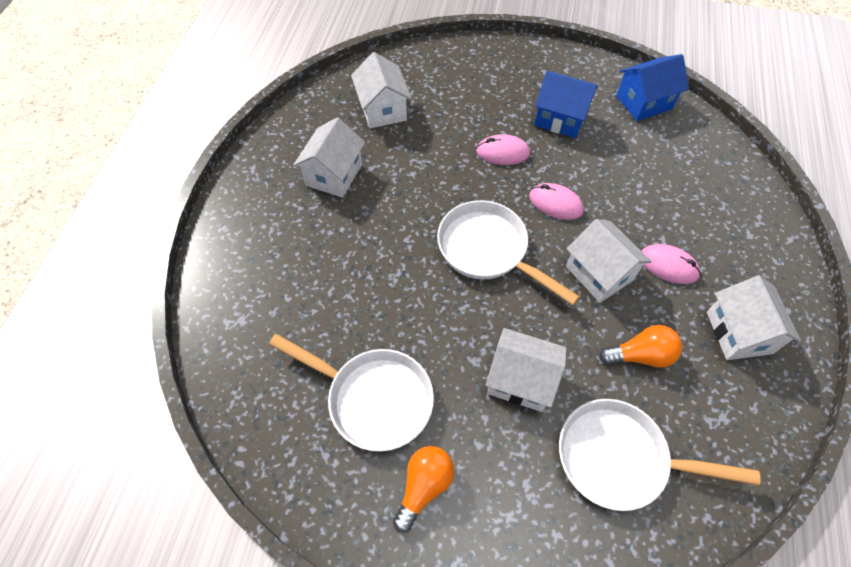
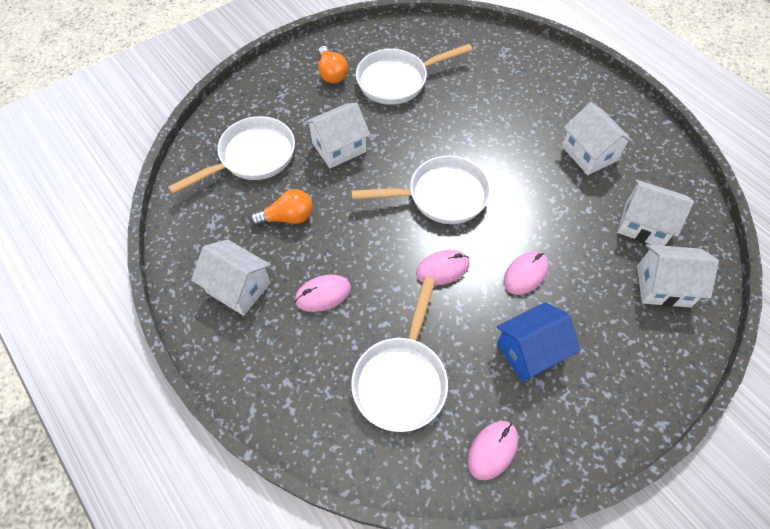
camera: 130 degrees right, 0 degrees up
(599, 273) = (361, 245): white house -> white house (663, 286)
(640, 355) = (287, 217): orange light bulb -> orange light bulb turned 135 degrees counterclockwise
(643, 102) = (492, 450): blue house -> pink mouse
(662, 172) = (401, 379): none -> white pan

